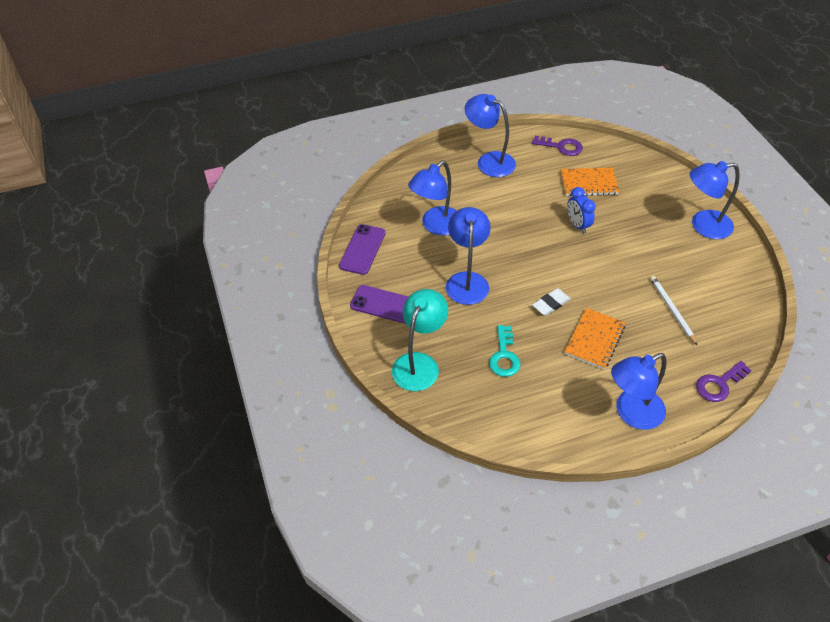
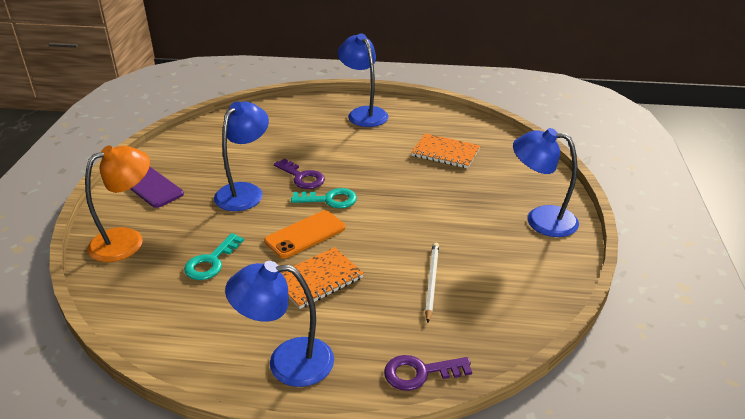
camera: 25 degrees right, 15 degrees down
(362, 249) = (180, 143): purple phone -> none
(419, 363) = (127, 240): turquoise lamp -> orange lamp
(436, 226) = (263, 145): blue lamp -> none
(540, 264) = (330, 200): none -> turquoise key
(551, 304) = (305, 234): white eraser -> orange phone
(561, 147) = (445, 120): purple key -> purple key (302, 177)
(577, 225) = (400, 181): blue clock -> none

